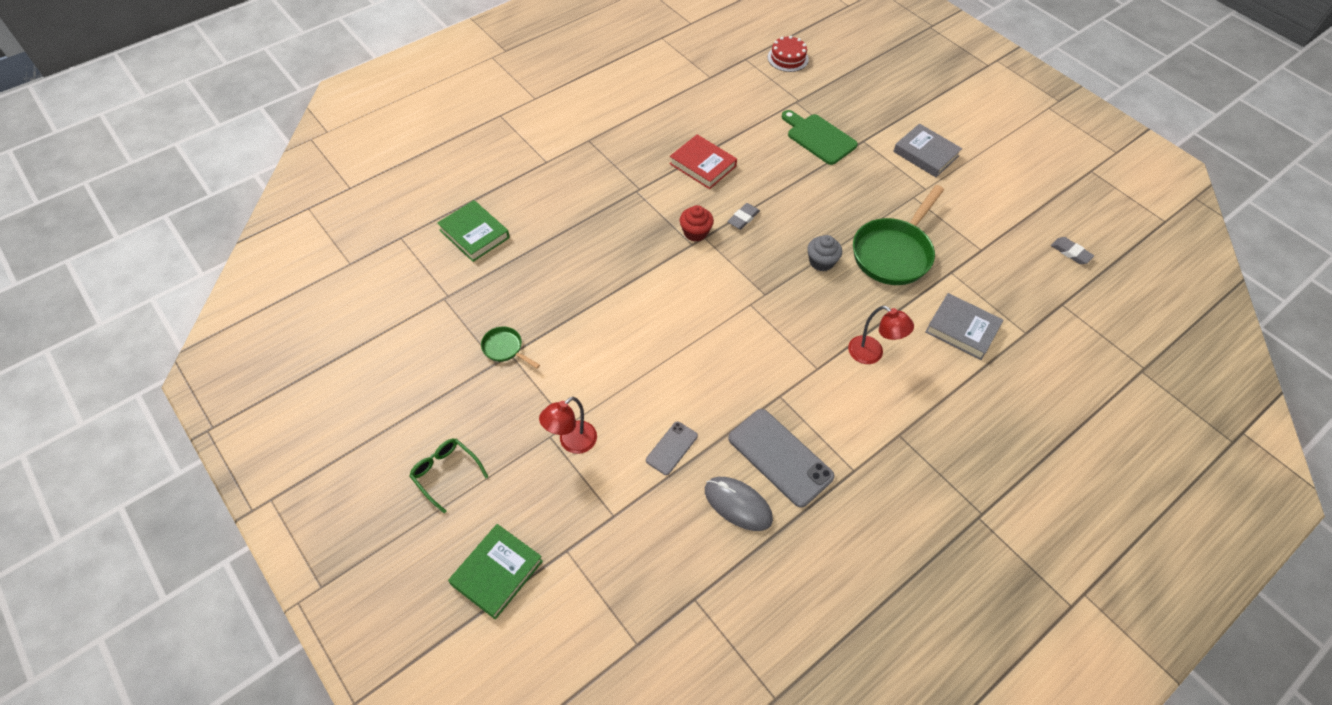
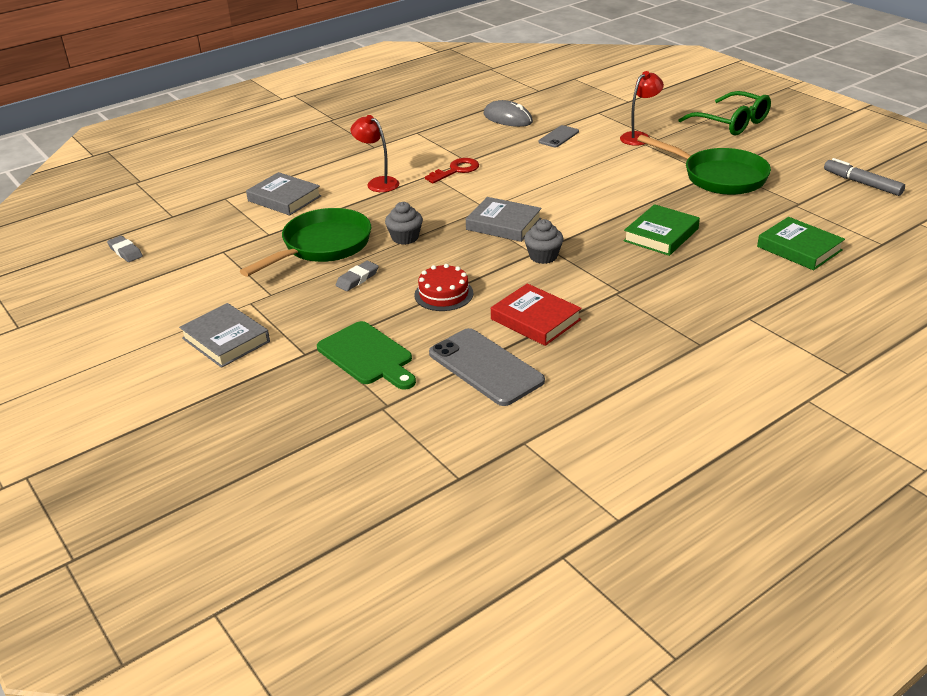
camera: 175 degrees left, 20 degrees down
(363, 329) = (862, 183): none -> grey marker
(445, 473) = (732, 123): green glasses -> green glasses, size x1.59
(497, 573) = (672, 94): green book -> green book (661, 235)
(505, 348) = (718, 177): green pan -> green pan, size x2.18
(695, 232) = (543, 256): red cupcake -> grey cupcake
(732, 278) = (503, 224): none -> grey book
(743, 218) = (486, 269): grey eraser -> grey eraser (357, 279)
(780, 457) = (473, 135): grey phone -> grey phone (485, 367)
(788, 58) = (381, 481): red cake -> red cake (443, 294)
(790, 375) = (456, 170): none -> red key

